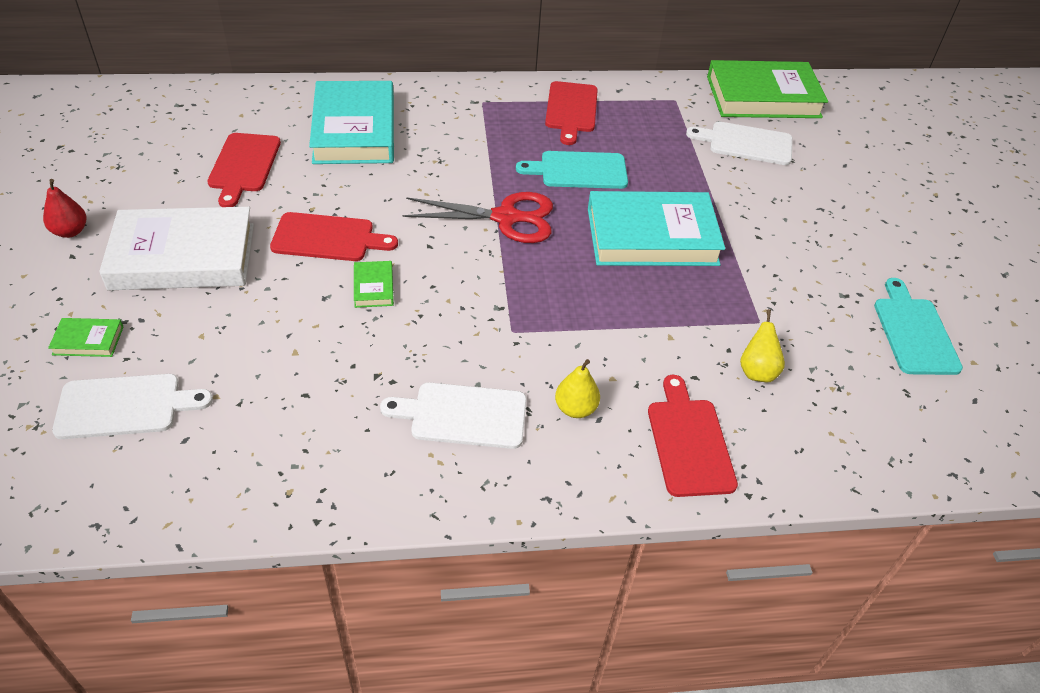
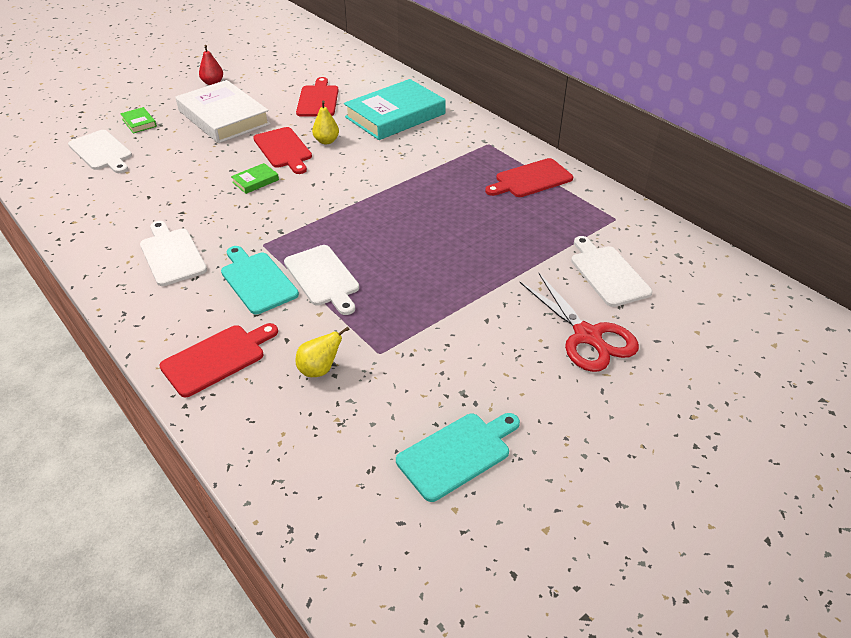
camera: 60 degrees right, 5 degrees down
(244, 166) = (318, 100): red cutting board -> red cutting board turned 120 degrees clockwise
(506, 218) = (373, 200): red scissors -> red scissors (588, 336)
(575, 408) = (211, 296): yellow pear -> yellow pear (326, 141)
(579, 170) = (462, 208): turquoise cutting board -> turquoise cutting board (257, 280)
(613, 310) = (323, 278): none -> white cutting board
(652, 236) = (424, 267): turquoise book -> none
(763, 97) = (692, 261): green book -> none

